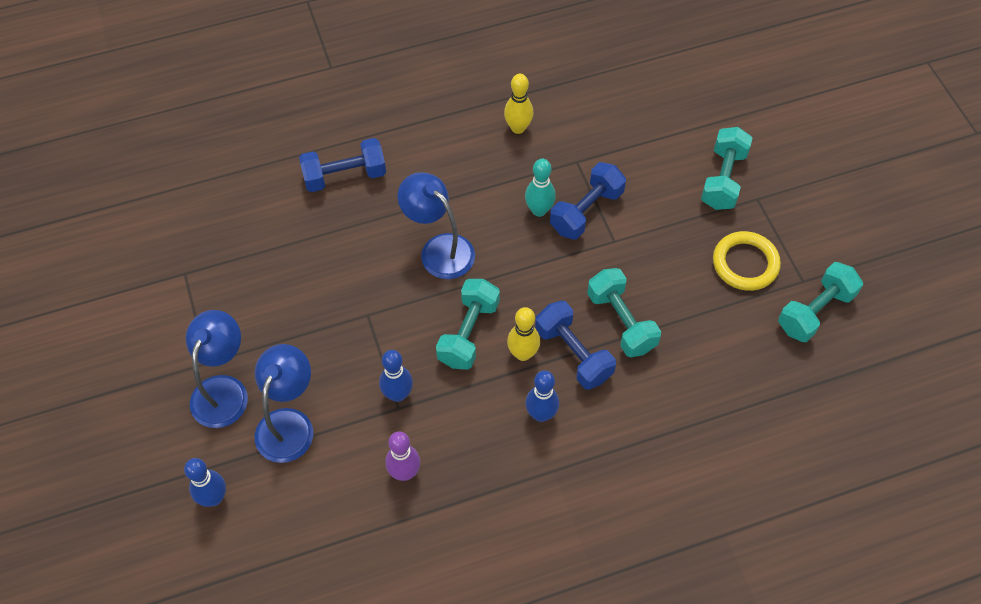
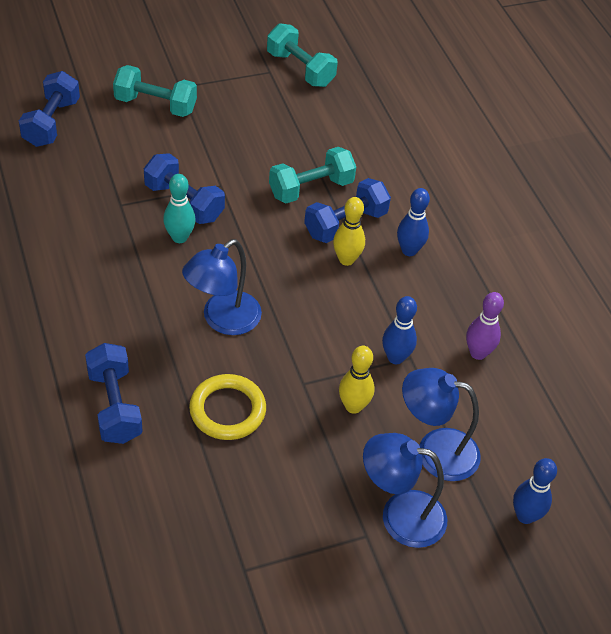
camera: 95 degrees left, 10 degrees down
(468, 333) = (324, 299): turquoise dumbbell -> none
(518, 128) = (68, 248): yellow bowling pin -> yellow bowling pin (353, 406)
(679, 99) = (51, 123): none -> blue dumbbell
(745, 263) = (250, 103): yellow ring -> yellow ring (227, 410)

